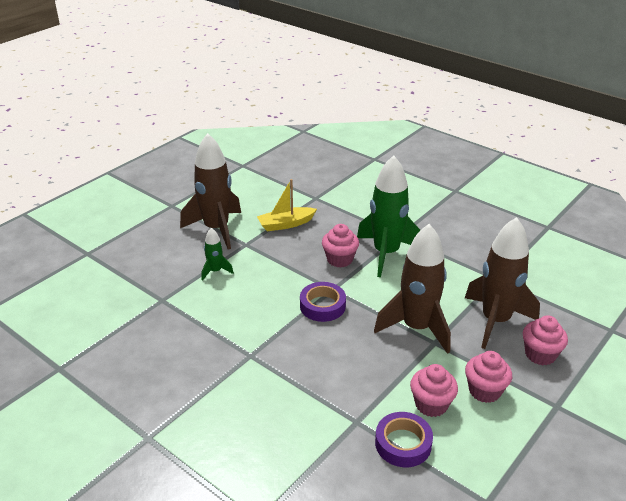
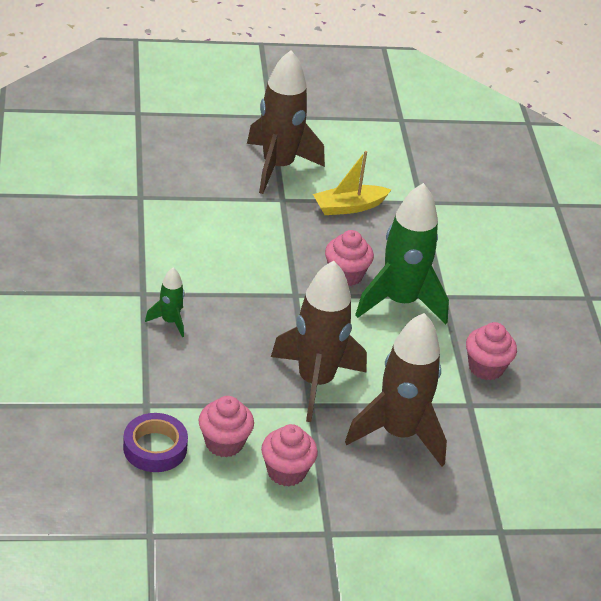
camera: 40 degrees right, 5 degrees up
(215, 271) = (219, 204): green rocket -> green rocket (170, 321)
(285, 224) = (348, 207): yellow boat -> yellow boat turned 45 degrees counterclockwise
(322, 306) = (263, 301): purple tape -> none
(540, 354) = (389, 490): pink cupcake -> pink cupcake (486, 368)

